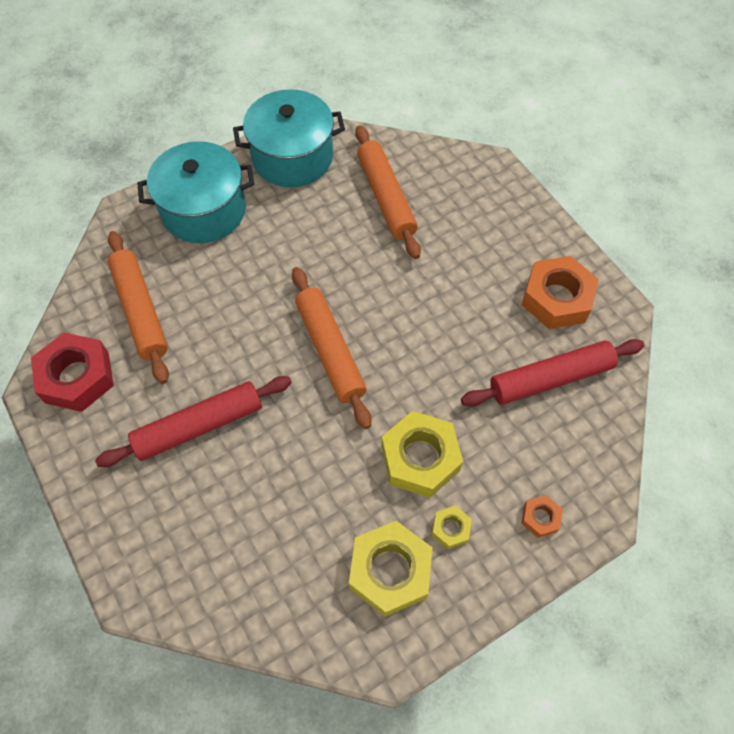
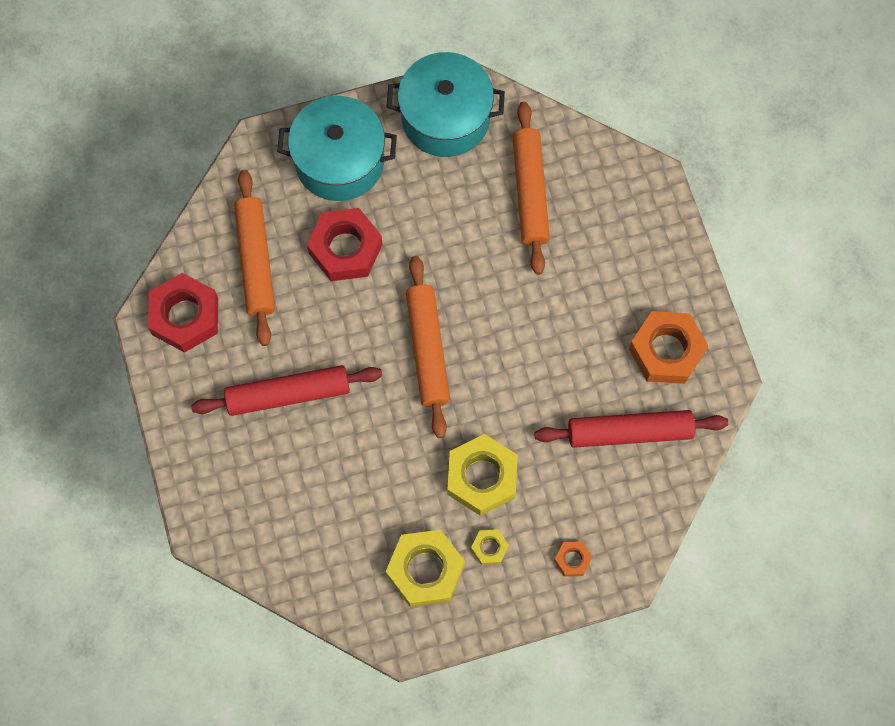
camera: 15 degrees right, 10 degrees up
(227, 281) = (345, 249): none -> red nut

